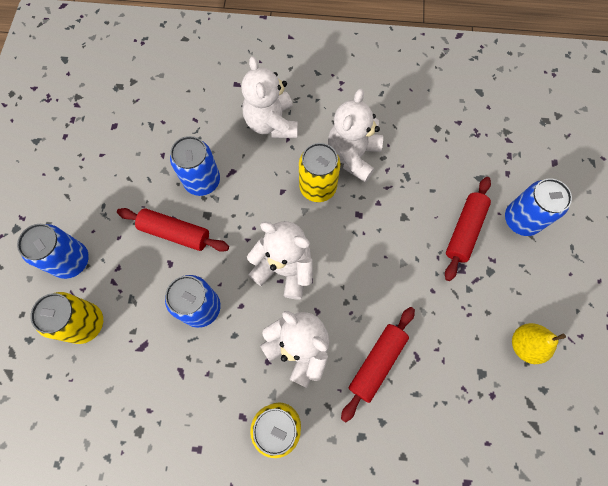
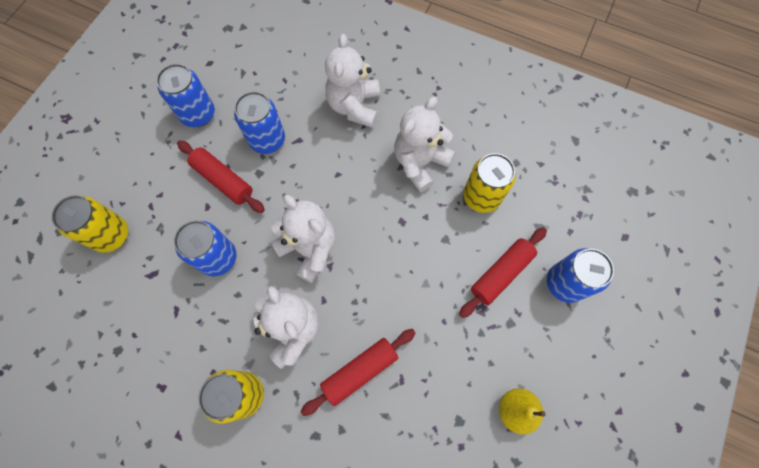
camera: 20 degrees right, 0 degrees up
(71, 261) = (122, 174): blue can -> blue can (198, 114)
(317, 187) = (373, 182): yellow can -> yellow can (481, 197)

